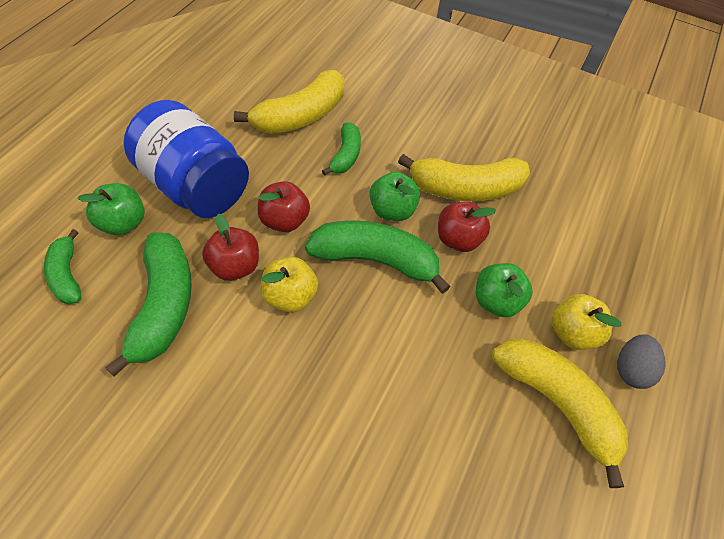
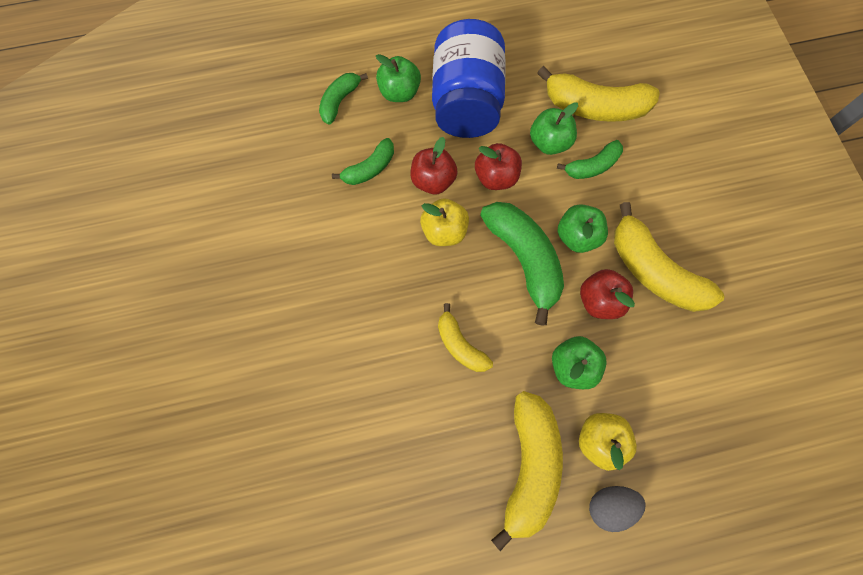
camera: 55 degrees right, 15 degrees up
(164, 306) = (369, 168): green banana -> green banana, size x0.57
(296, 164) = (549, 143): none -> green apple
(405, 370) = (460, 345): none -> yellow banana

